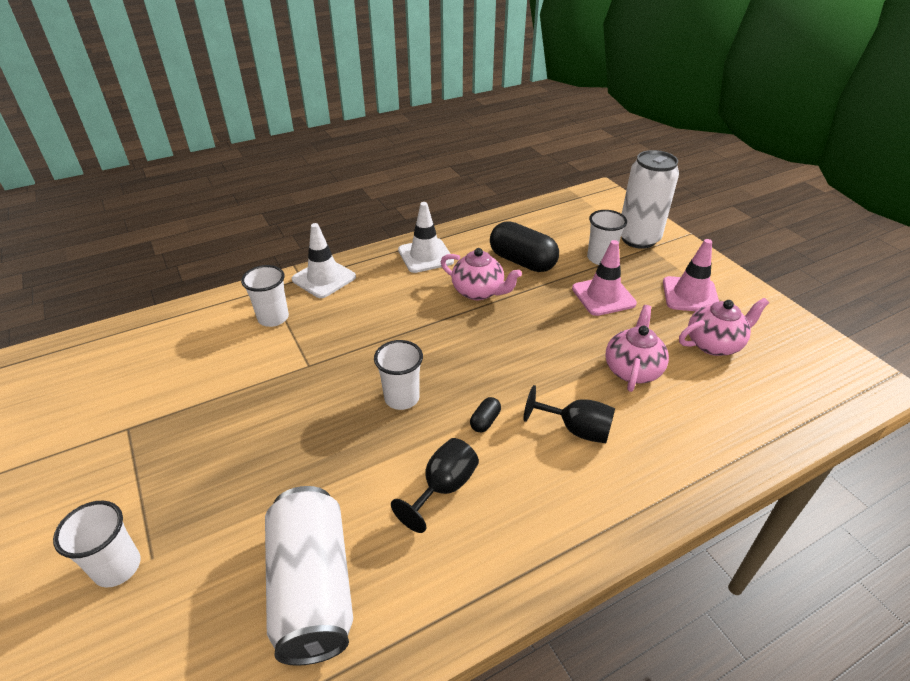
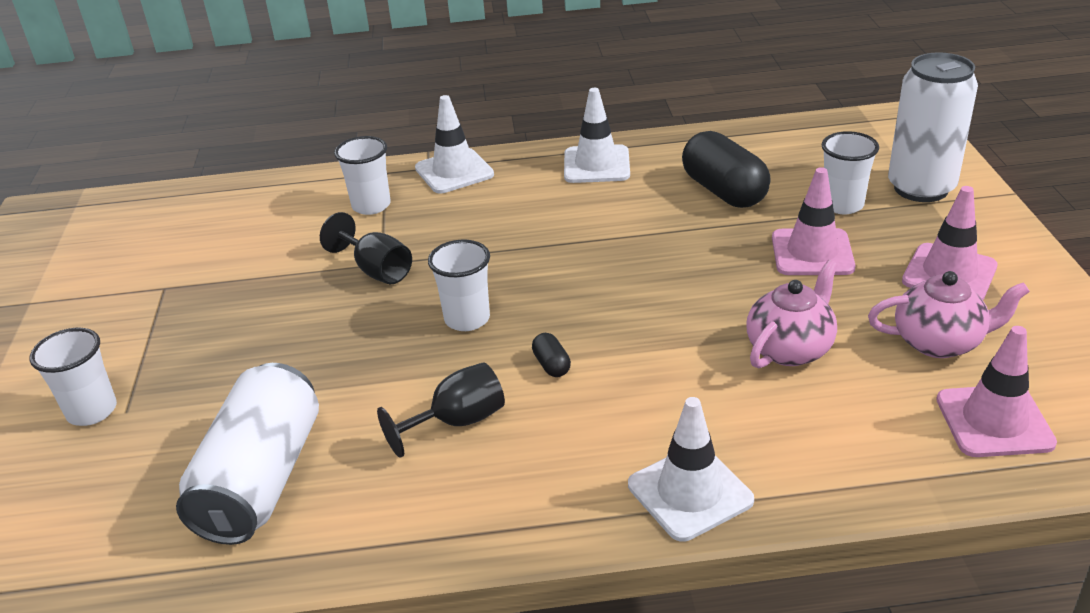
camera: 25 degrees right, 5 degrees down
(478, 292) = (639, 218): pink teapot -> none
(485, 421) = (551, 365): black capsule -> black capsule turned 75 degrees counterclockwise
(576, 429) = (662, 400): black goblet -> black goblet (376, 270)
(637, 498) = (690, 493): none -> white traffic cone
(777, 392) = (994, 421): none -> pink traffic cone

